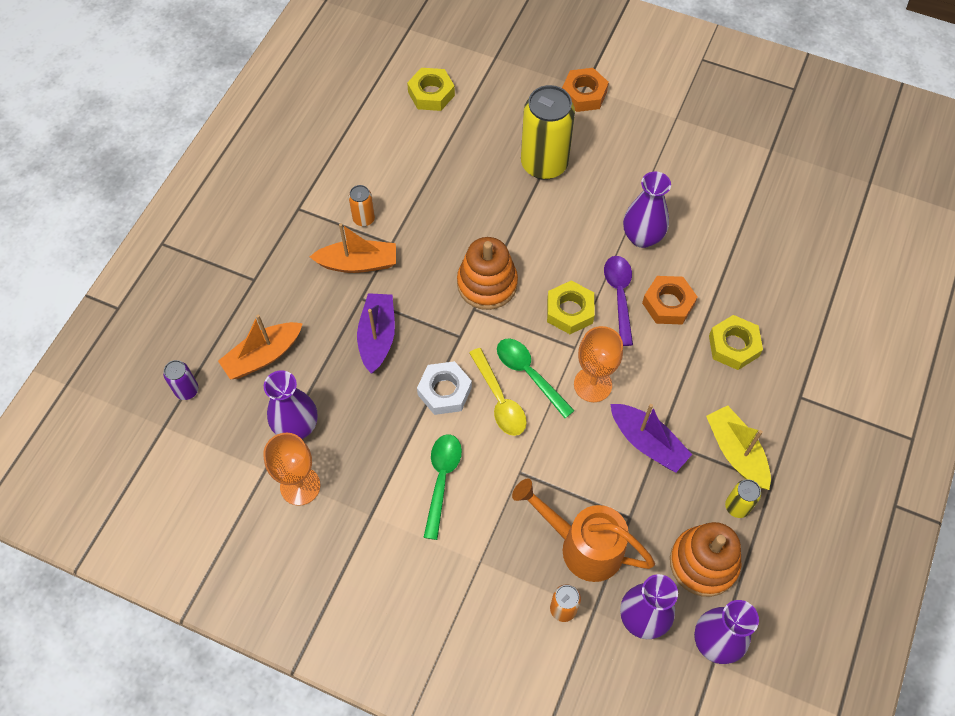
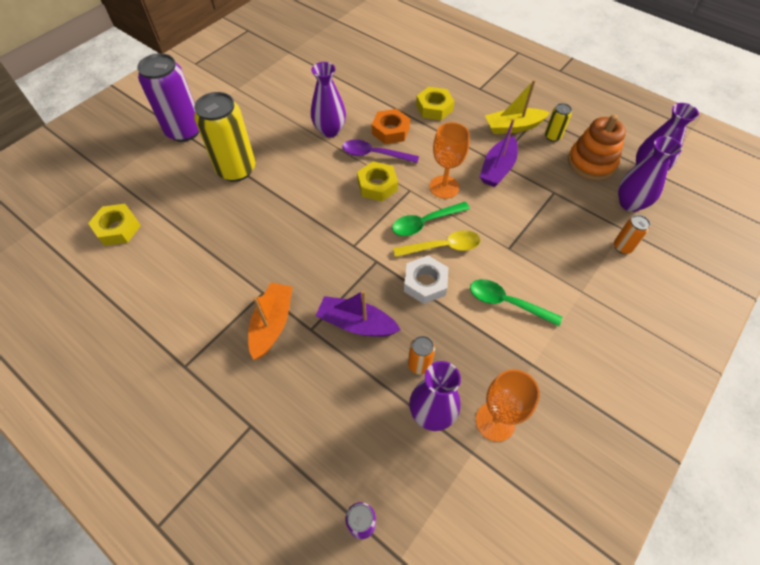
camera: 75 degrees left, 5 degrees down
(263, 356) = (344, 432): orange boat -> none
(364, 219) = (225, 309): orange can -> orange can (419, 364)
(487, 284) = (333, 231): orange stacking toy -> none
(583, 546) = (574, 223): orange watering can -> none
(584, 94) = (184, 131): orange nut -> purple can
(647, 442) = (497, 168): purple boat -> purple boat turned 150 degrees clockwise

